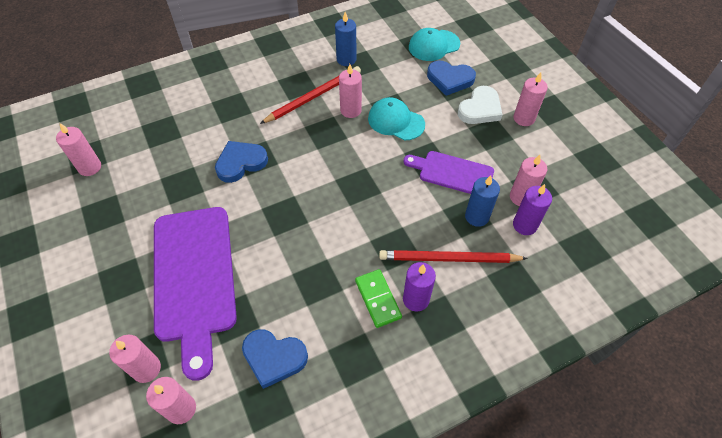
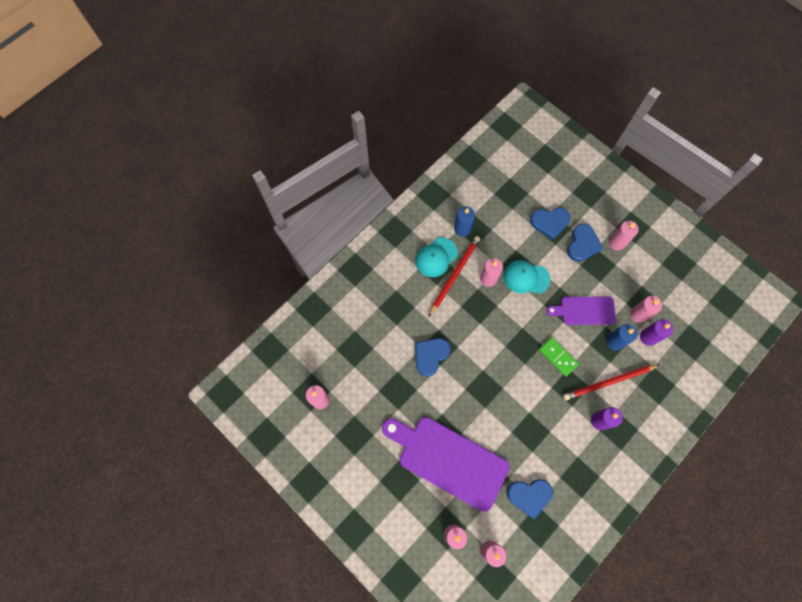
camera: 20 degrees left, 15 degrees up
(194, 278) = (448, 460): purple cutting board -> purple cutting board turned 150 degrees clockwise
(377, 299) = (575, 430): green domino -> green domino (558, 357)
(434, 45) = (524, 191): turquoise cap -> turquoise cap (436, 257)
(480, 109) = (582, 244): white heart -> blue heart

